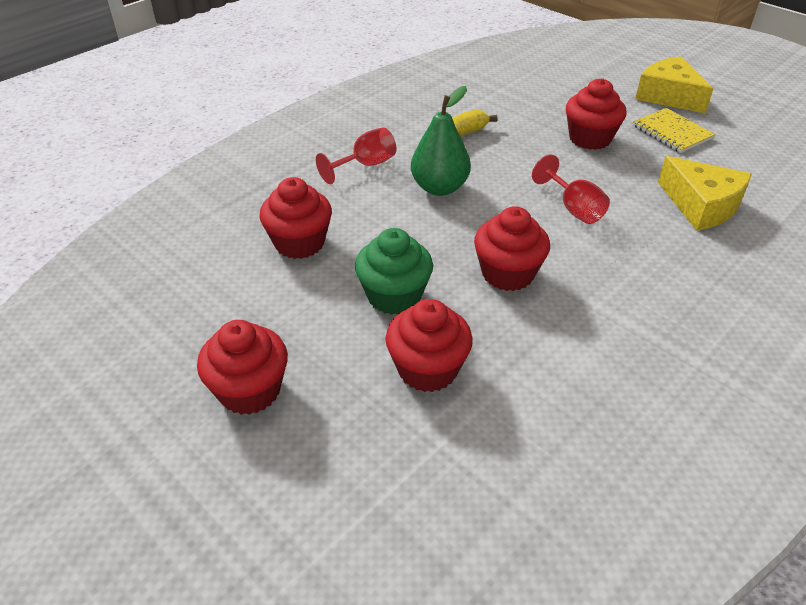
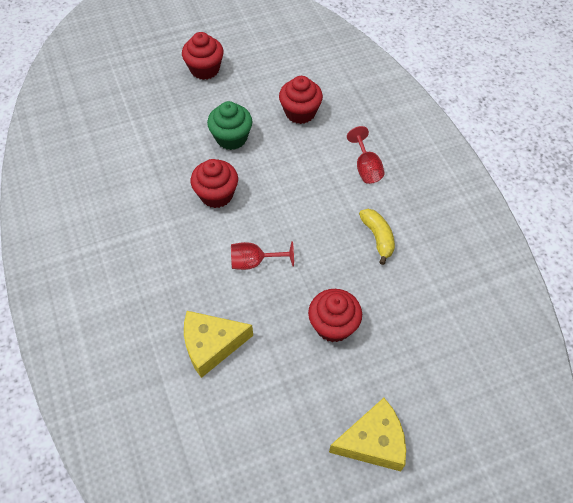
camera: 115 degrees right, 15 degrees up
(427, 369) = (174, 132): red cupcake -> none
(439, 188) = (318, 197): green pear -> none
(672, 132) = (312, 397): yellow notebook -> none

